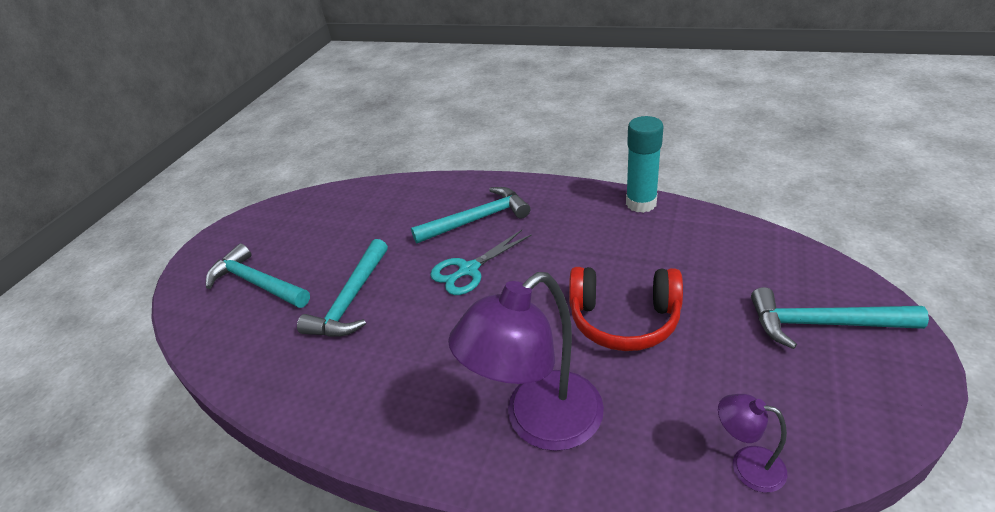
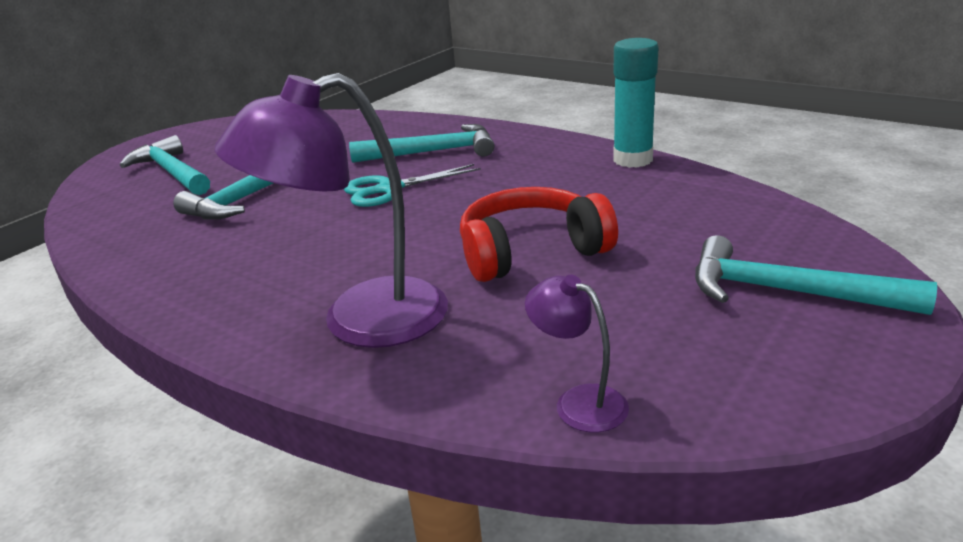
camera: 15 degrees right, 10 degrees down
(624, 319) = (531, 252): red headphones -> red headphones turned 135 degrees clockwise

